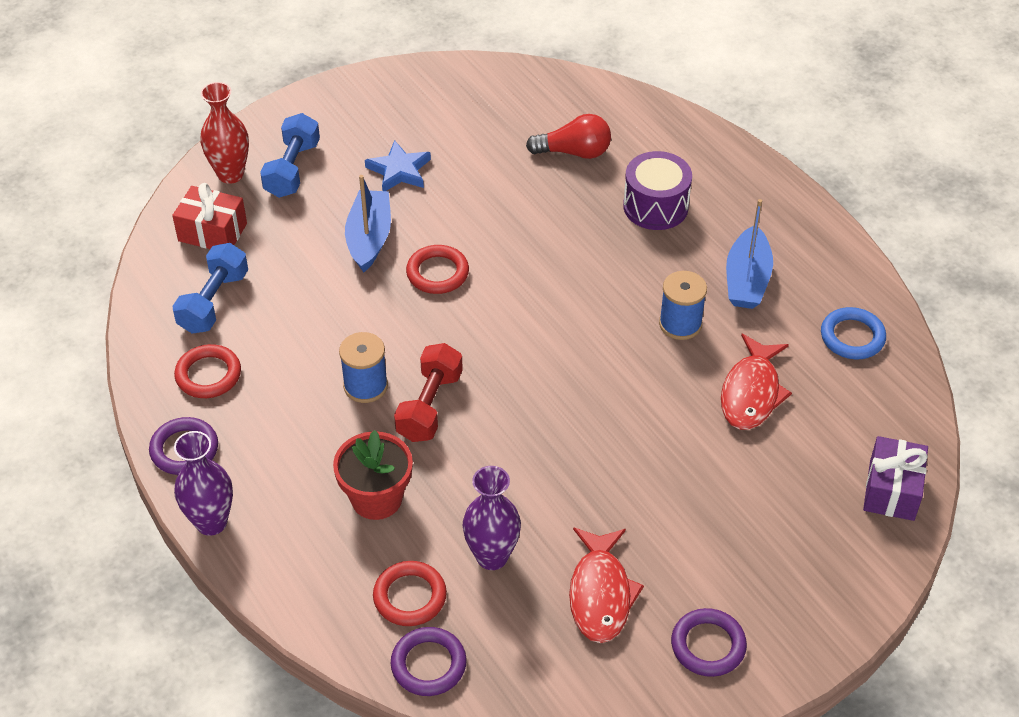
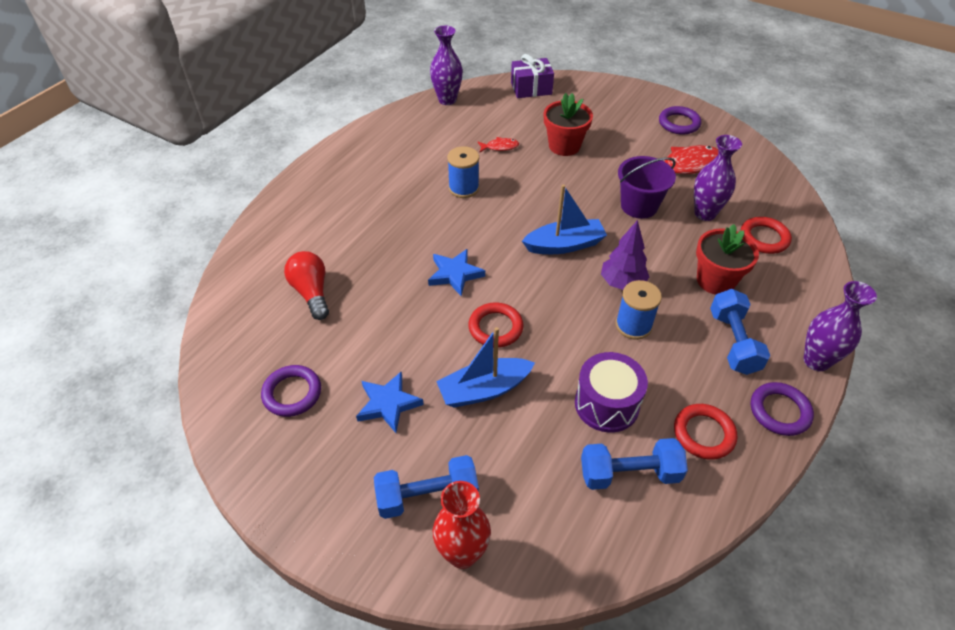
camera: 115 degrees left, 0 degrees up
(212, 232) = (550, 524): red gift -> none
(285, 462) = (733, 342): none -> blue dumbbell
(428, 664) = (794, 215): purple ring -> purple ring (292, 393)
(430, 406) = (622, 283): red dumbbell -> purple tree
(533, 267) = (455, 274): none -> blue star
(548, 490) = (639, 206): none -> purple bucket
(655, 206) = (355, 229): purple drum -> purple drum (606, 404)
(719, 467) = (564, 146): none -> red flower pot
(747, 279) = (405, 170): blue boat -> blue boat (564, 245)
(751, 393) = (500, 147): red fish -> red fish, size x0.52
(852, 337) = (429, 120): blue ring -> none
(899, 374) = (447, 100): none -> purple vase

